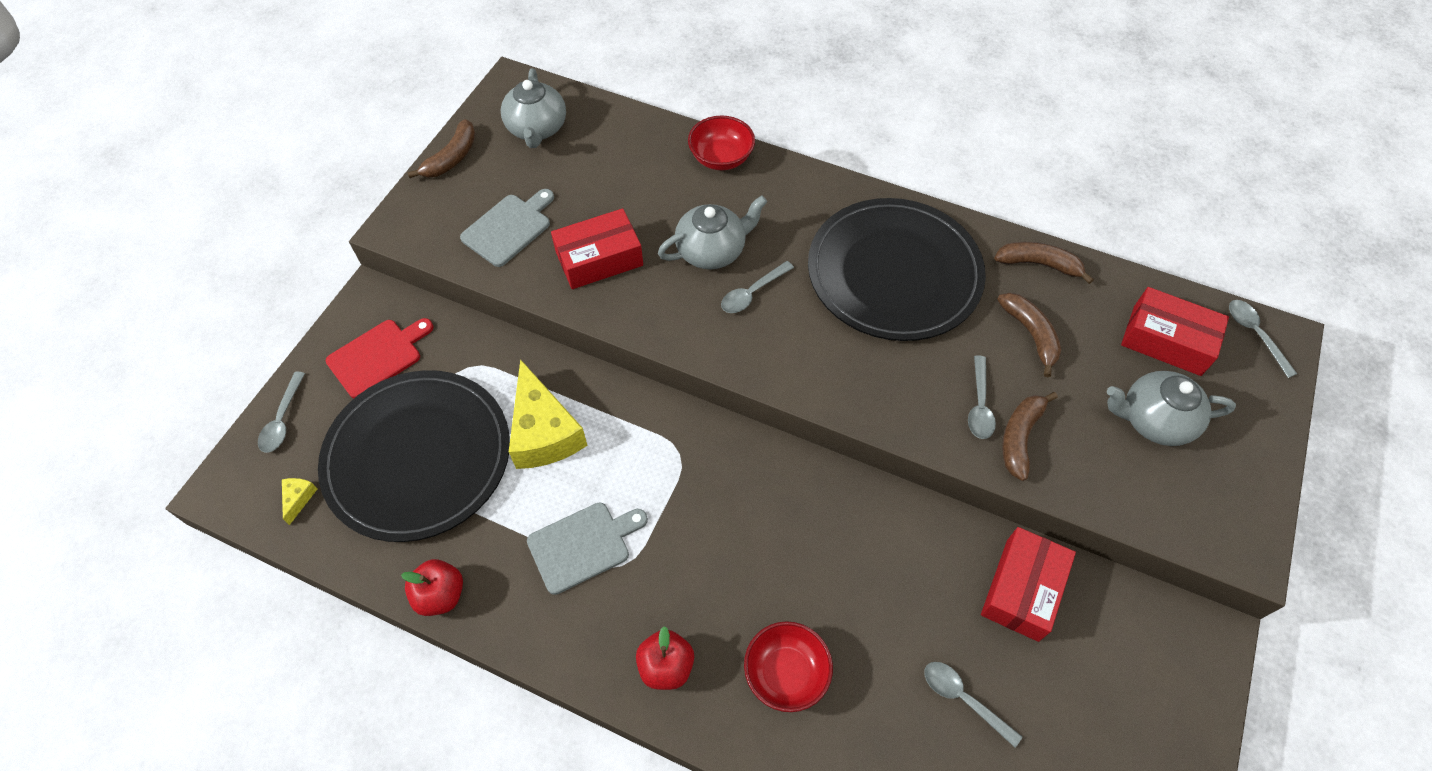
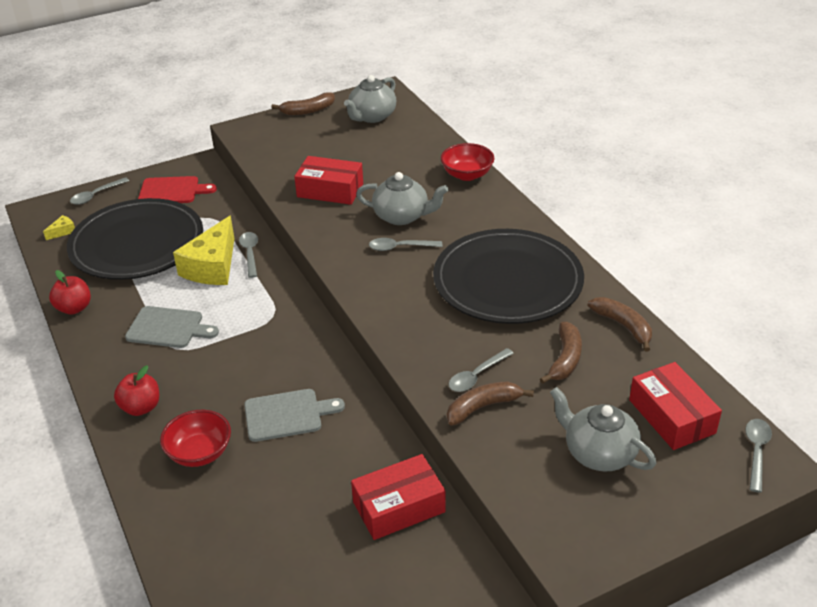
camera: 40 degrees right, 20 degrees down
(509, 228) = (298, 154): grey cutting board -> grey cutting board (287, 415)
(963, 699) = (286, 535): grey spoon -> grey spoon (250, 253)

